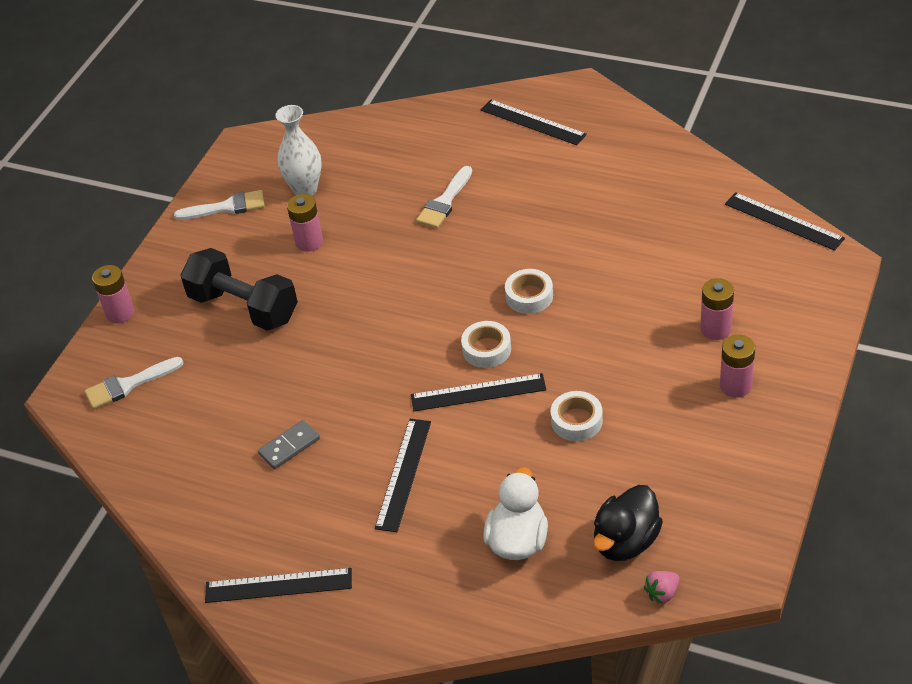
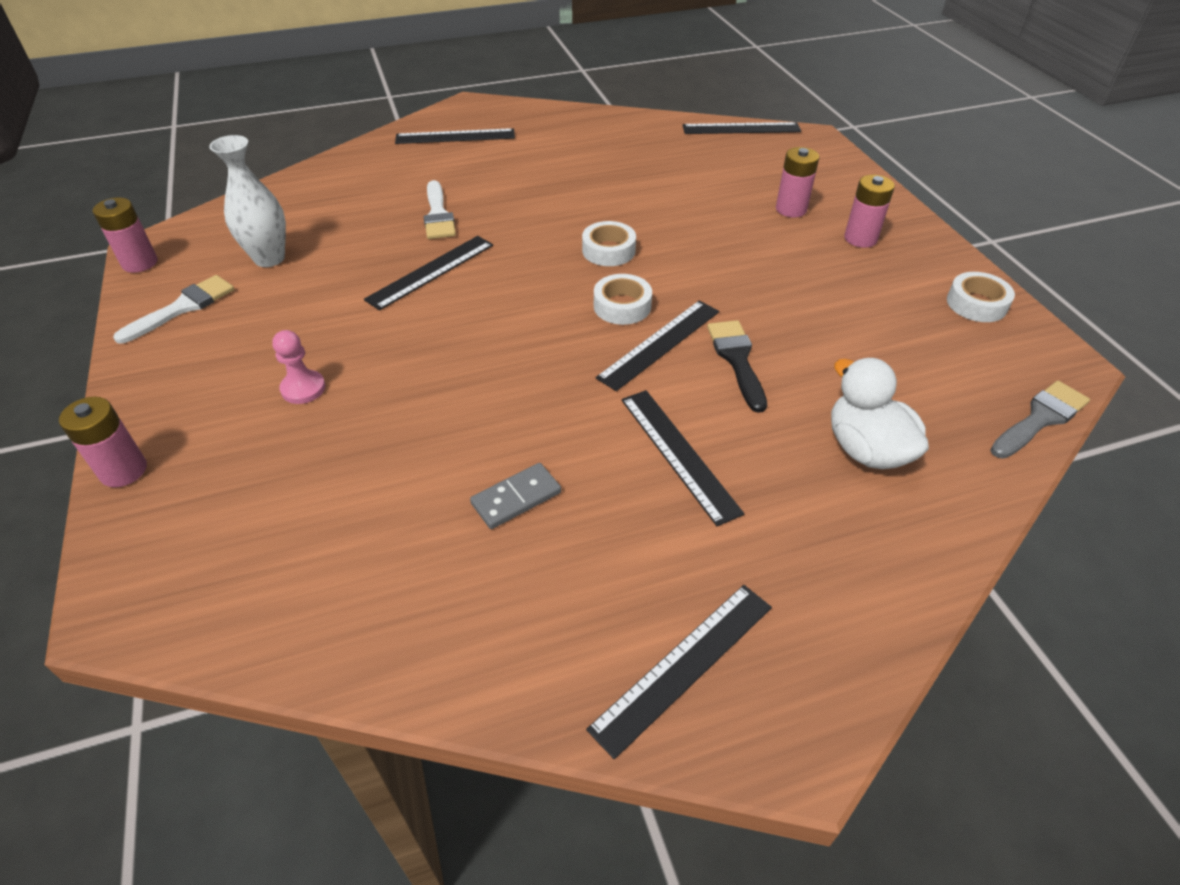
camera: 45 degrees left, 0 degrees up
(128, 385) = (215, 546): white brush -> none
(243, 307) = (303, 388): black dumbbell -> pink pawn
(289, 446) = (516, 498): grey domino -> grey domino turned 45 degrees clockwise
(309, 242) = (323, 298): pink battery -> pink battery (140, 263)
(393, 253) = (431, 272): none -> black ruler
(514, 433) = (737, 360): none -> black brush
(576, 421) = (777, 322): white tape -> white tape (976, 304)
(625, 541) = (952, 394): black duck -> none
(662, 593) = (1040, 418): pink strawberry -> grey brush

